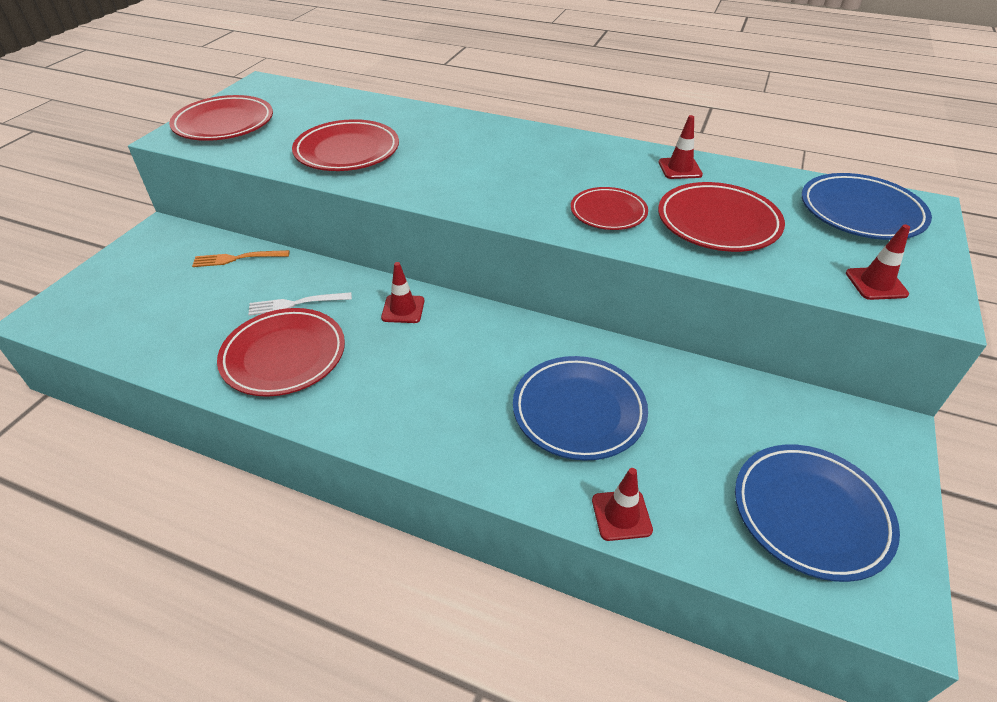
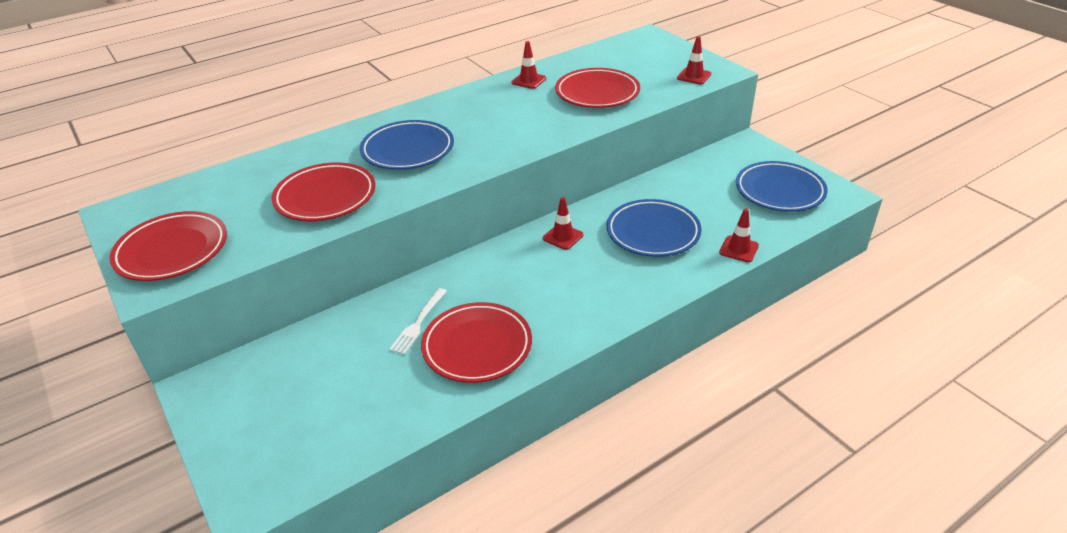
camera: 55 degrees left, 5 degrees down
(237, 259) = (312, 343): orange fork -> none
(403, 309) = (485, 270): red traffic cone -> red traffic cone (563, 237)
(608, 213) = (546, 121): red plate -> none
(861, 212) = (634, 52): blue plate -> blue plate (408, 150)

